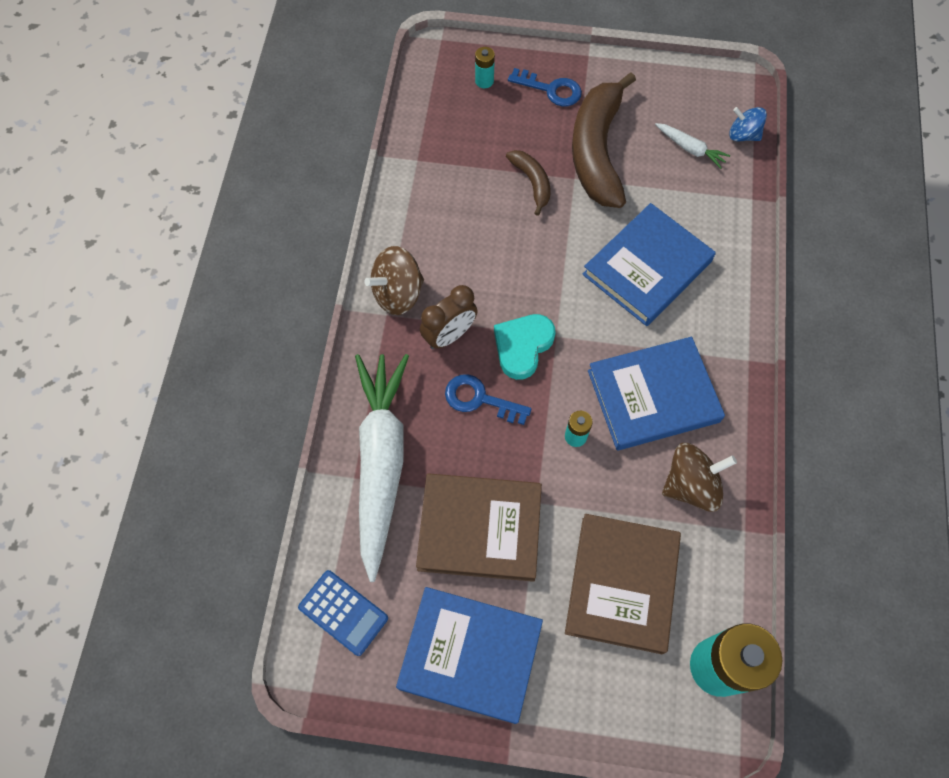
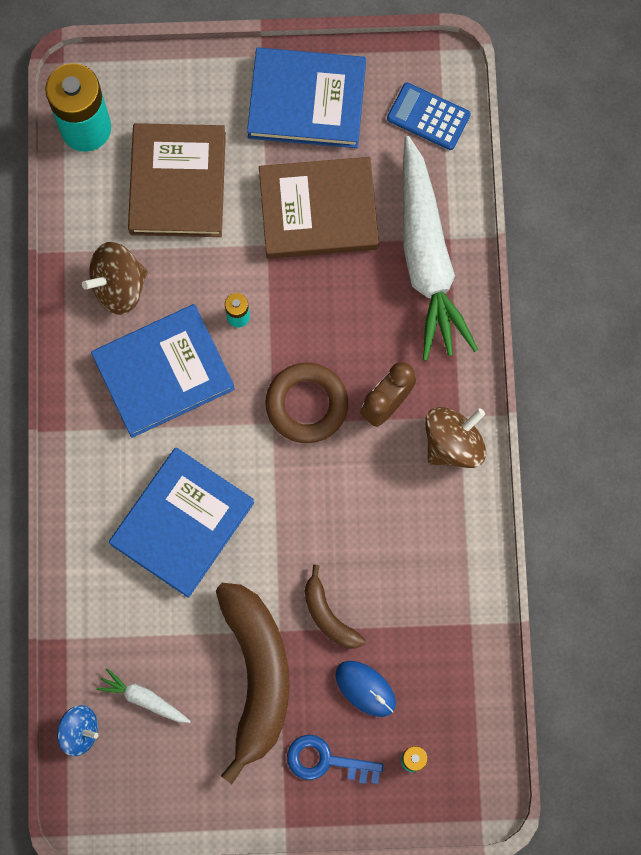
camera: 170 degrees right, 10 degrees up
(479, 399) = (341, 339): blue key -> none
(511, 130) = (365, 688): none -> blue mouse
(522, 346) = (306, 404): turquoise heart -> brown ring

